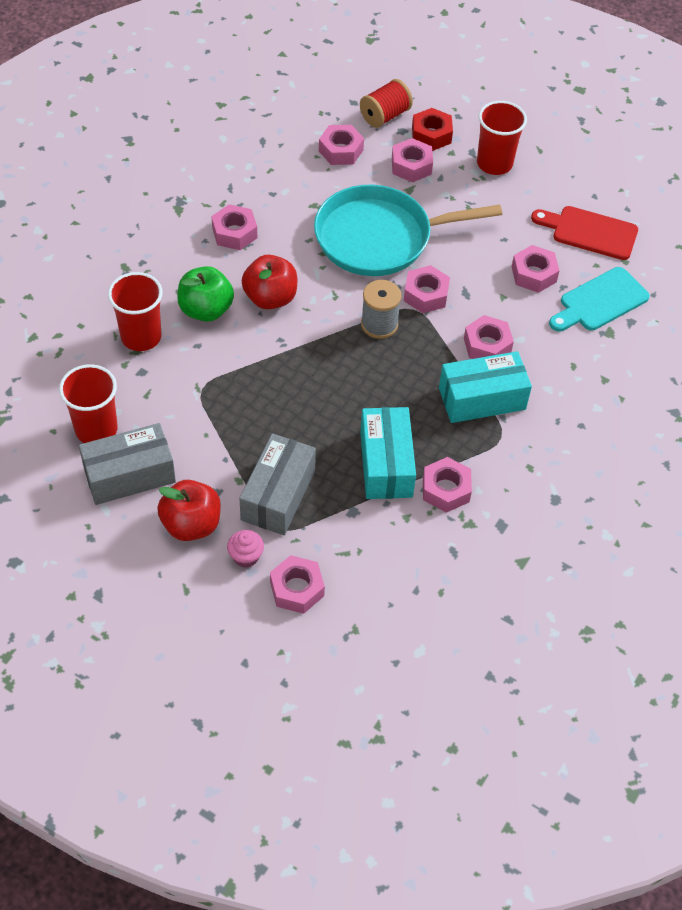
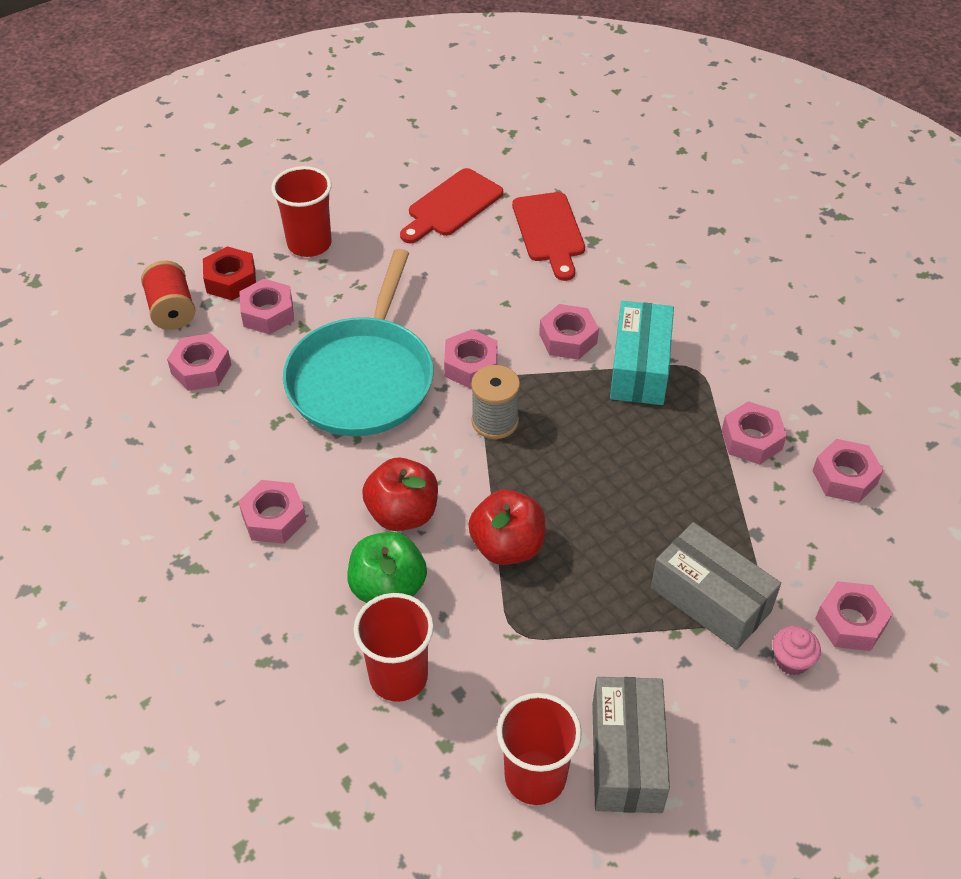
camera: 65 degrees left, 5 degrees down
(191, 524) = (727, 706): red apple -> red apple (507, 546)
(386, 464) = (699, 481): turquoise box -> none
(533, 274) = (487, 268): pink nut -> pink nut (844, 477)
(600, 302) = (549, 231): turquoise cutting board -> red cutting board

